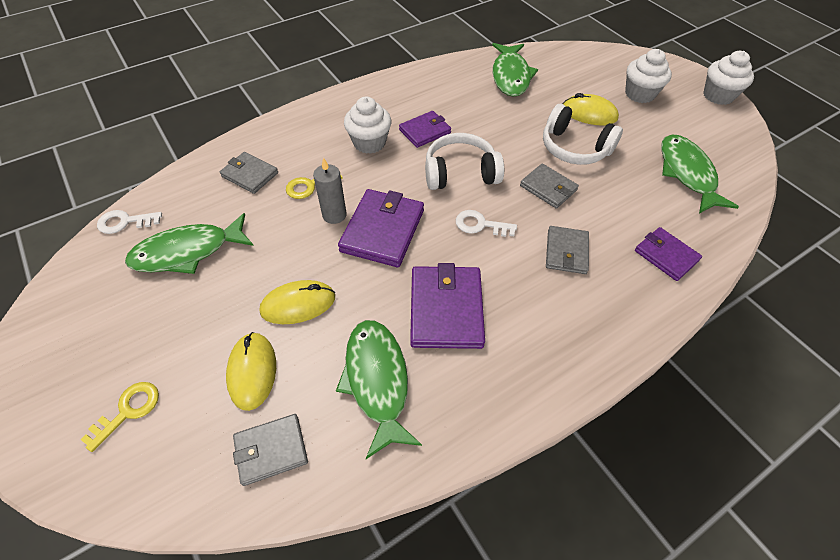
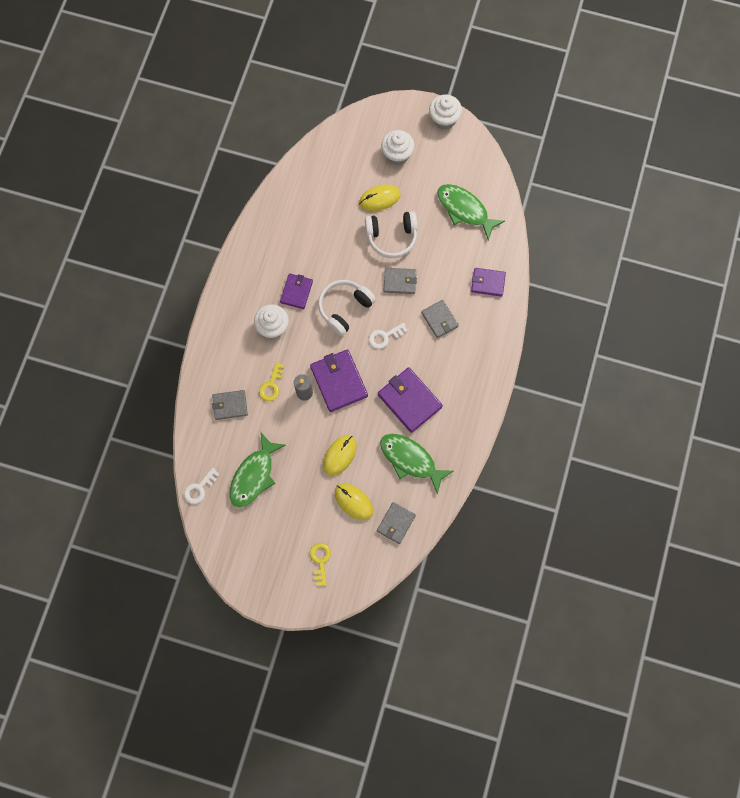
camera: 40 degrees left, 20 degrees up
(510, 76) = (306, 198): green fish -> none

